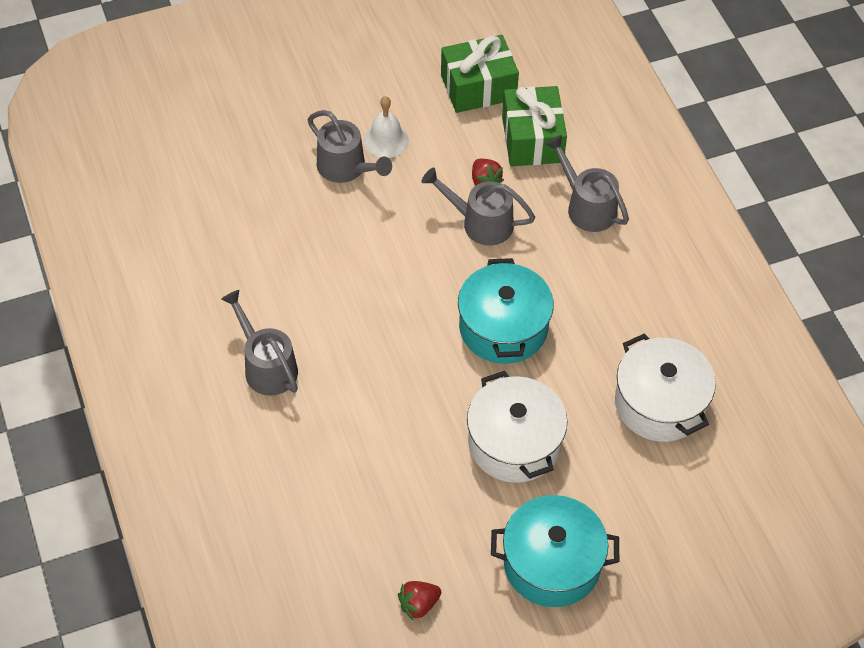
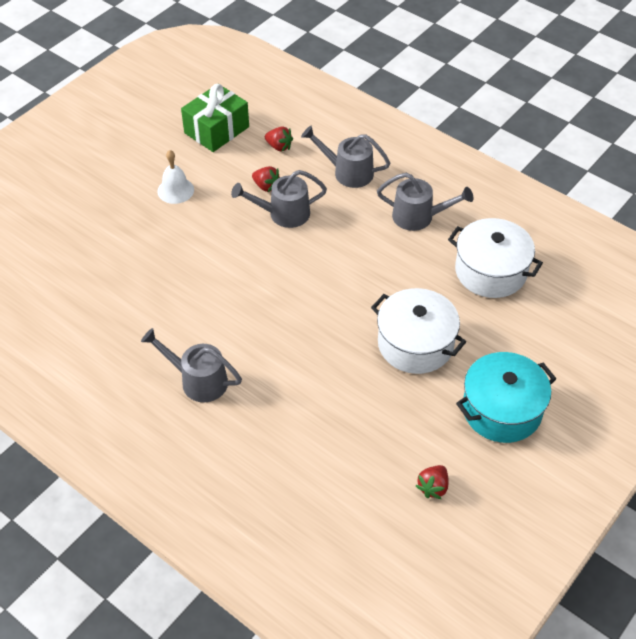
camera: 30 degrees left, 5 degrees down
(346, 168) = (160, 220): grey watering can -> grey watering can (419, 217)
(503, 327) = (350, 273): turquoise pot -> none
(532, 139) = (279, 147): green gift -> red strawberry

